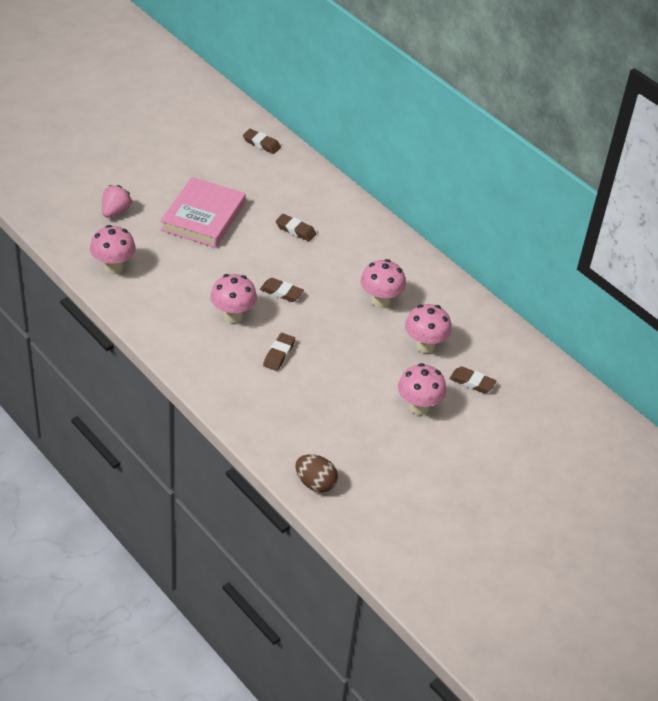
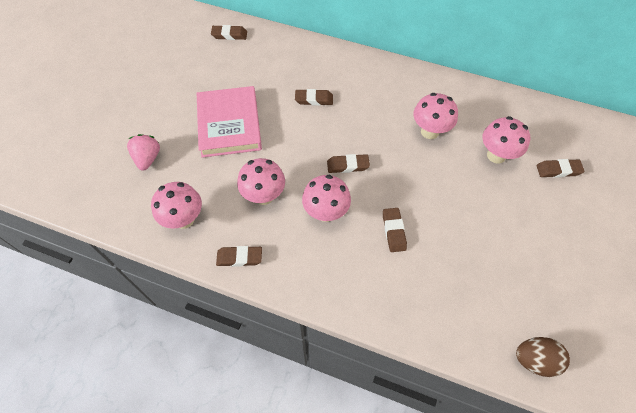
camera: 25 degrees left, 15 degrees up
(138, 312) = (239, 257): none -> brown eraser
(418, 407) = (542, 219): pink mushroom -> pink mushroom (264, 196)

